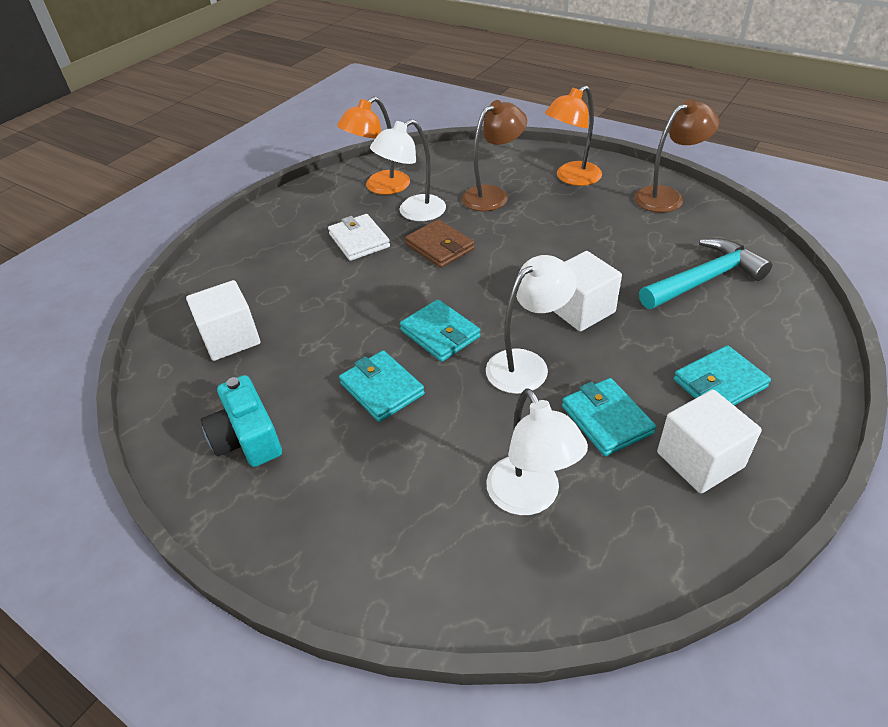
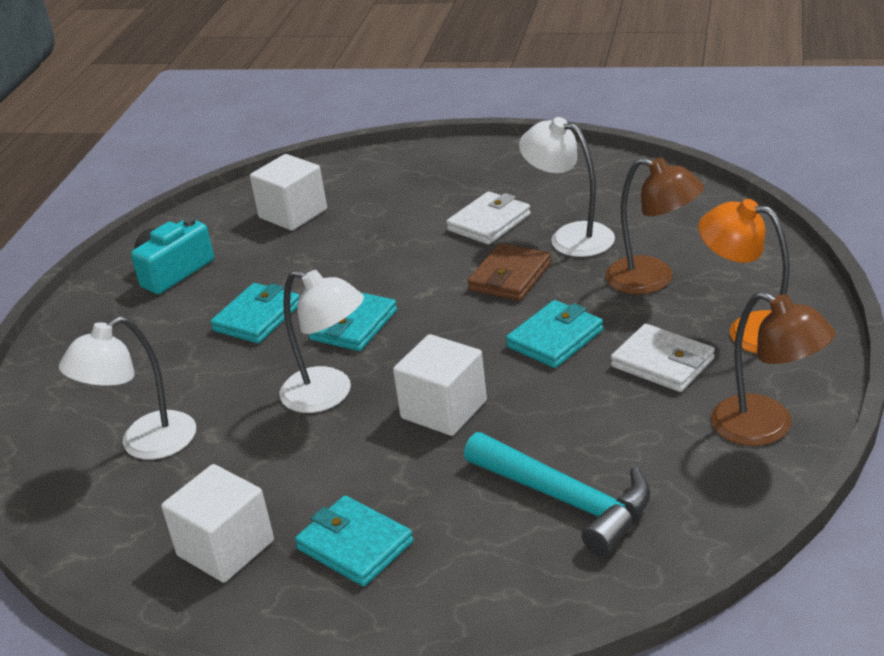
camera: 70 degrees right, 10 degrees down
(380, 187) = (609, 197): orange lamp -> none
(584, 213) = (662, 363): none -> white wallet
(606, 419) = (264, 469): turquoise wallet -> turquoise wallet (555, 339)

